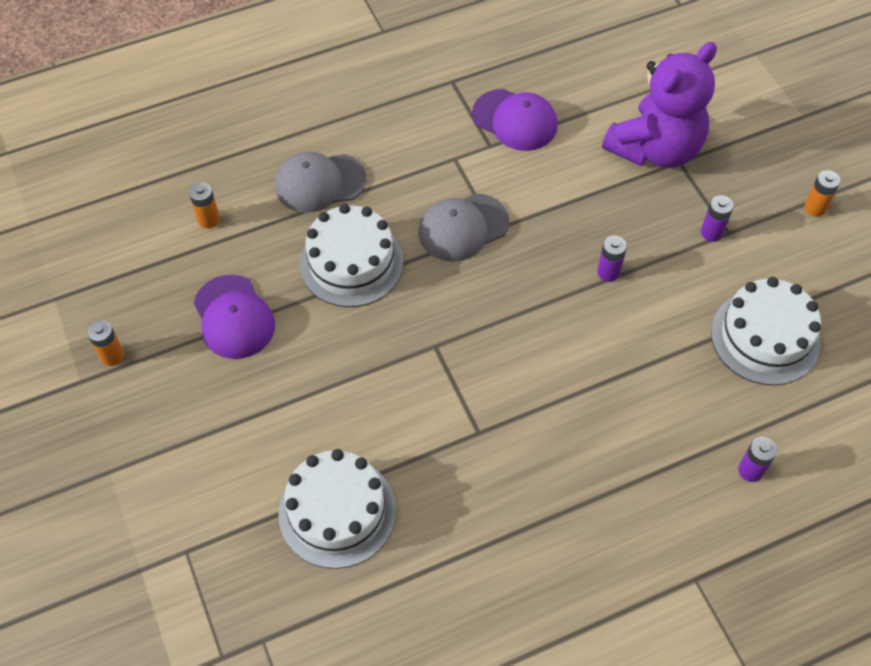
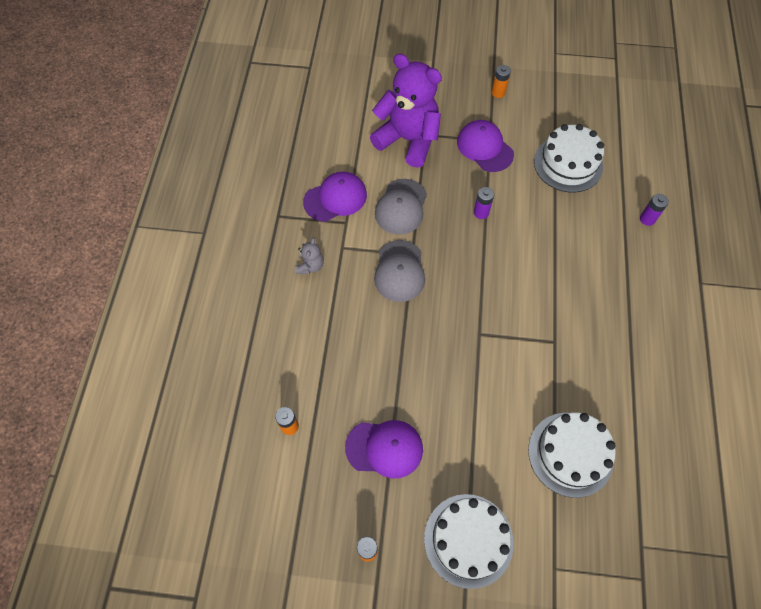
camera: 60 degrees left, 5 degrees up
(319, 183) = (306, 337): grey cap -> grey cap (401, 207)
(351, 263) = (385, 350): white cake -> white cake (468, 540)
(409, 142) = (310, 266): none -> grey teddy bear
(655, 149) = (408, 140): purple teddy bear -> purple teddy bear turned 45 degrees counterclockwise
(711, 233) = (484, 148): purple battery -> purple cap

